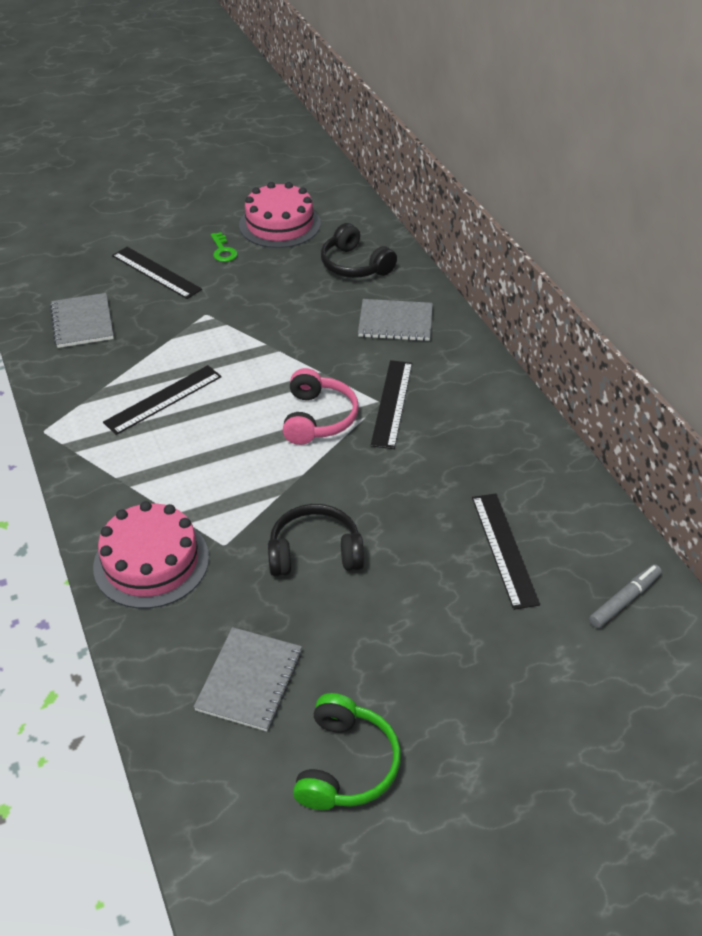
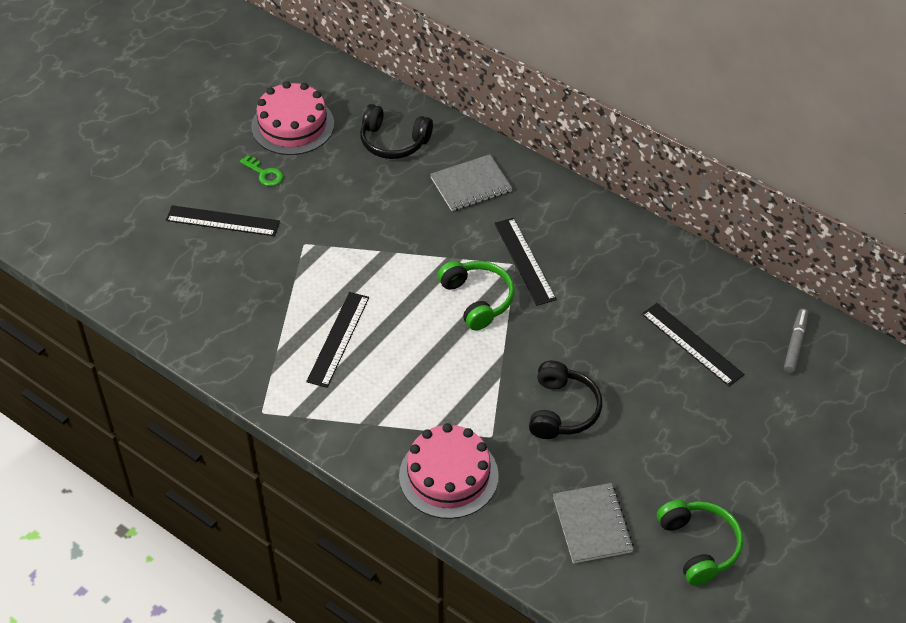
camera: 30 degrees left, 5 degrees up
(82, 322) = (201, 298): grey notebook -> none
(315, 552) = (562, 410): black headphones -> black headphones turned 135 degrees clockwise
(318, 418) = (477, 299): pink headphones -> green headphones

